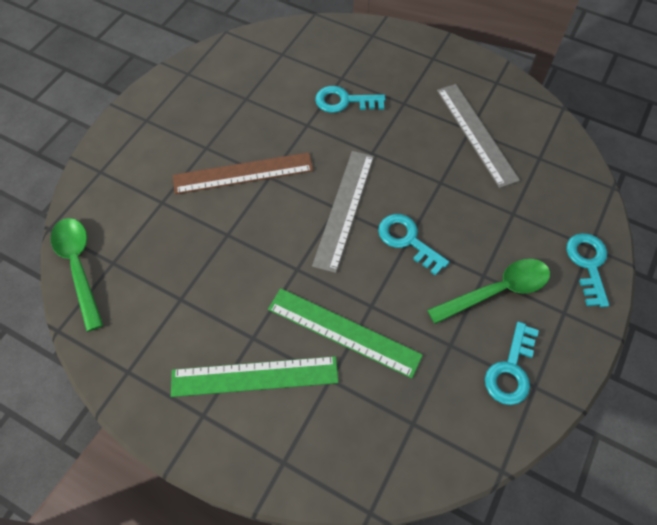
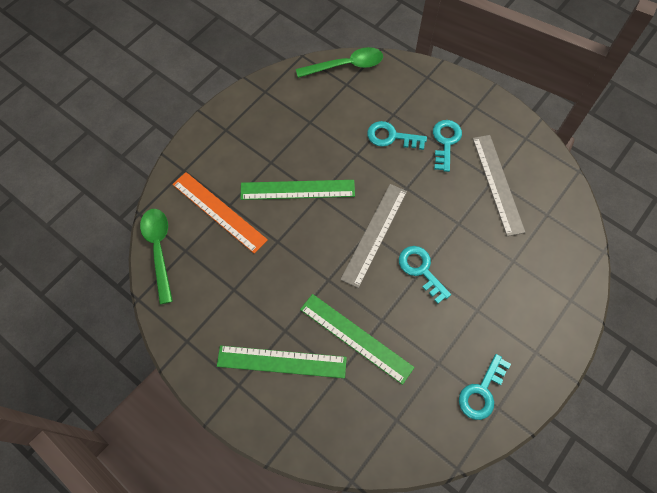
camera: 10 degrees right, 5 degrees up
(150, 211) = (219, 212): none -> orange ruler
(243, 173) = (297, 190): brown ruler -> green ruler
(497, 291) = (485, 325): green spoon -> green spoon (346, 65)
(588, 264) = (565, 315): turquoise key -> turquoise key (445, 142)

